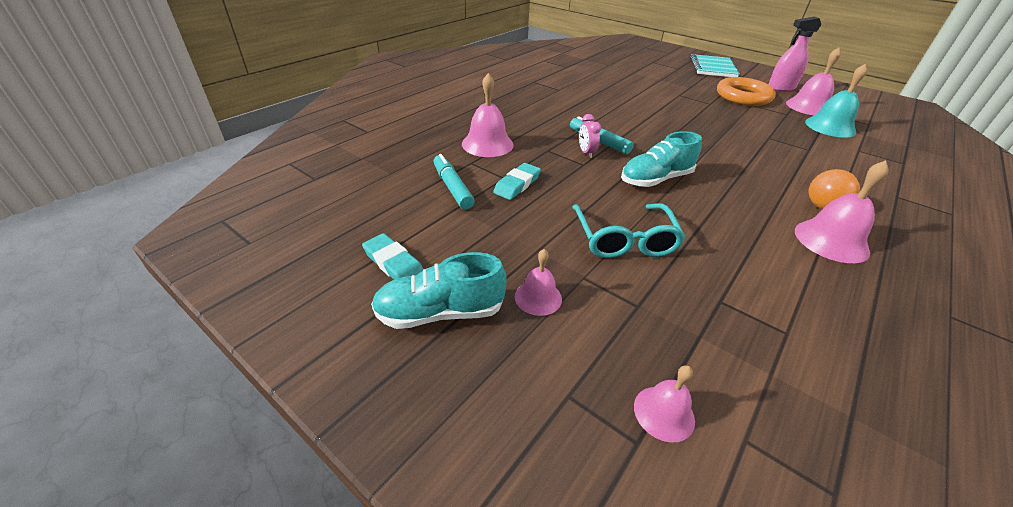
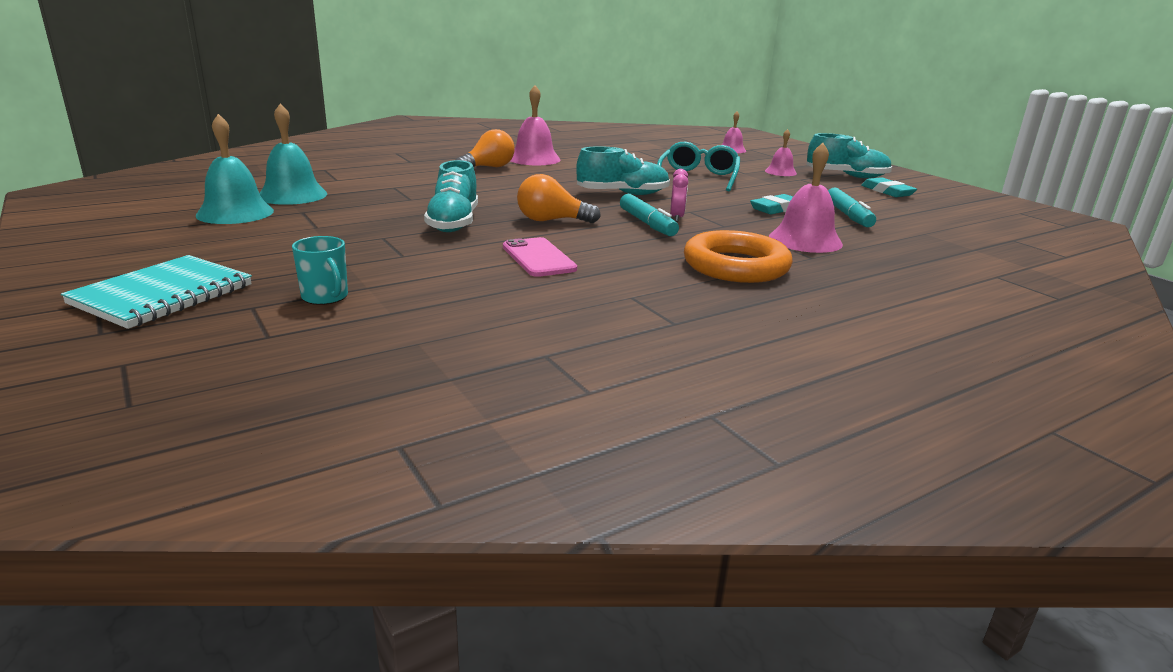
camera: 160 degrees left, 15 degrees down
(622, 103) = (538, 258): none -> pink phone
(656, 132) = (551, 221): none -> orange light bulb
(665, 74) = (325, 297): none -> turquoise mug
(701, 119) = (453, 223): none -> turquoise shoe
(743, 96) = (292, 237): orange ring -> orange ring (736, 266)
(781, 88) = (170, 239): pink spray bottle -> none
(808, 107) = (235, 213): pink bell -> turquoise bell

